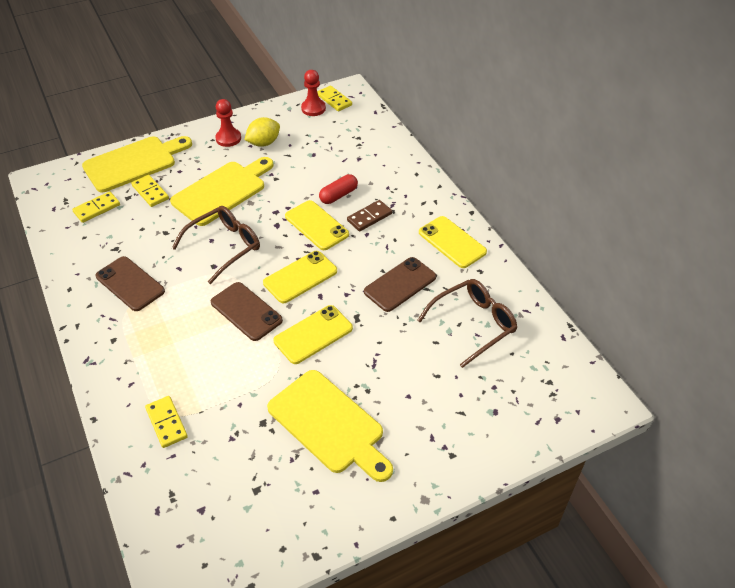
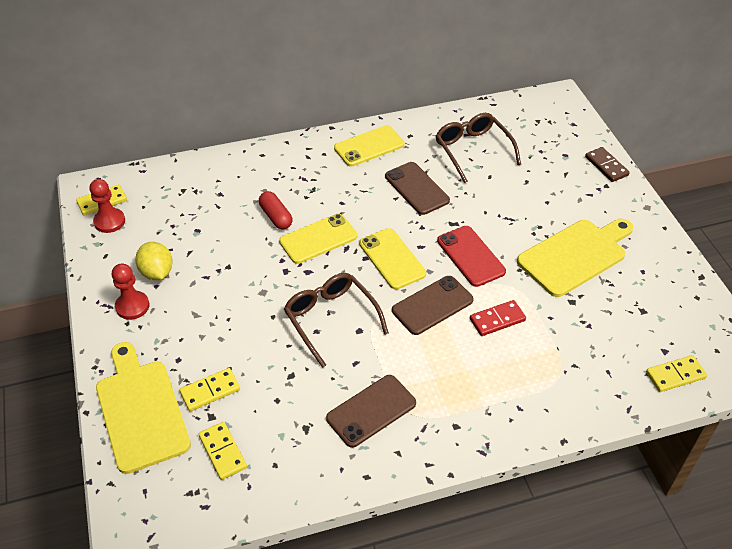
camera: 80 degrees left, 0 degrees up
(166, 423) = (570, 376): yellow domino -> yellow domino (675, 375)
(222, 191) = (234, 317): yellow cutting board -> none
(233, 361) = (497, 320): none -> red domino
(313, 334) = (470, 256): yellow phone -> red phone
(369, 217) = (318, 197): brown domino -> brown domino (606, 166)

